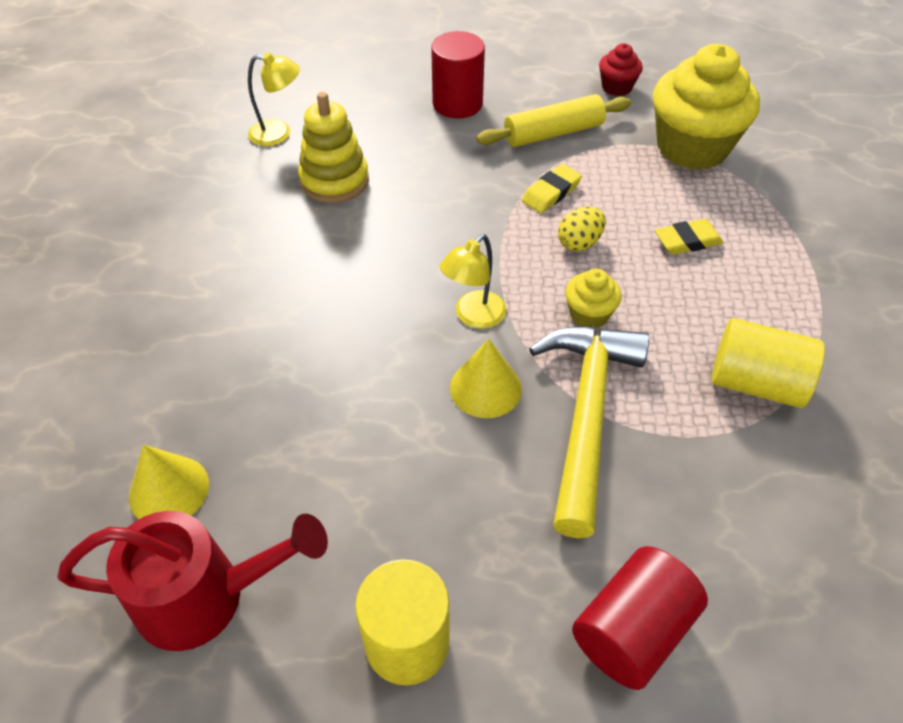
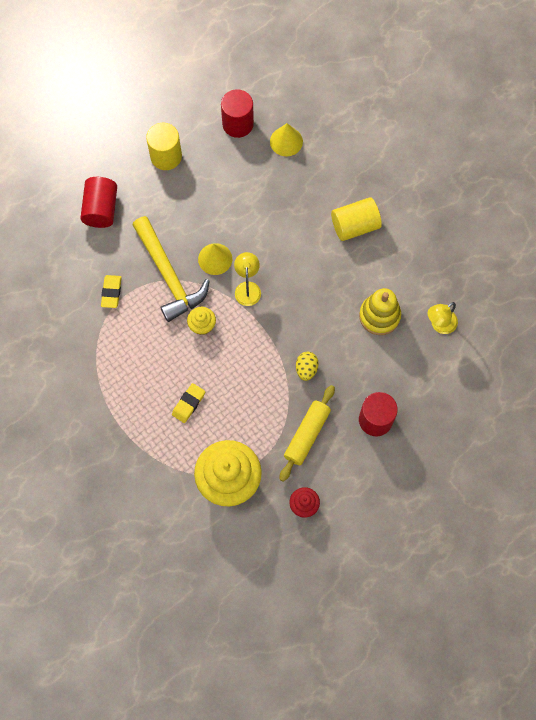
camera: 140 degrees right, 20 degrees up
(207, 596) = (238, 124): red watering can -> red cylinder
(551, 192) = (273, 388): yellow eraser -> yellow eraser (111, 292)
(579, 243) = (236, 364): yellow egg -> yellow egg (306, 369)
(755, 383) = (114, 340): yellow cylinder -> yellow cylinder (355, 226)

